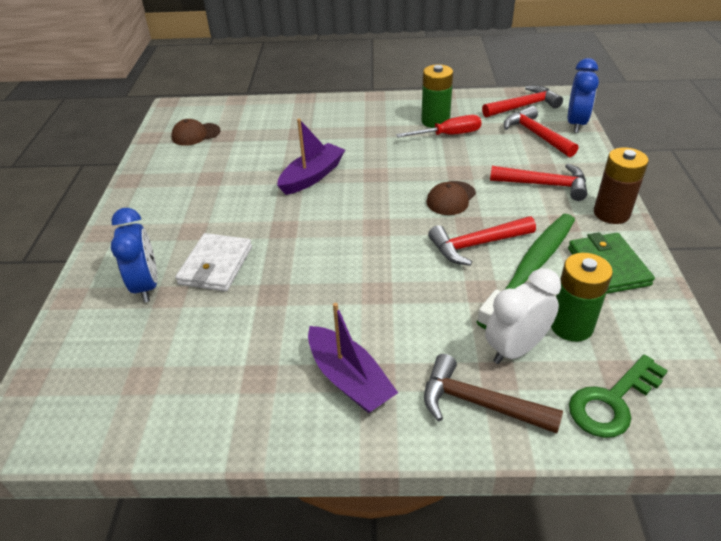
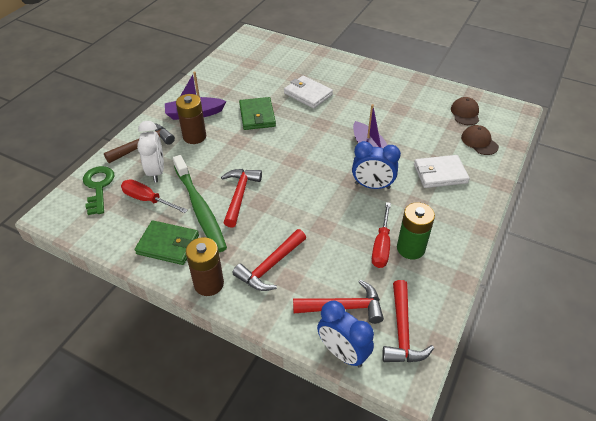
camera: 115 degrees right, 5 degrees up
(147, 285) = (310, 71): blue clock -> blue clock (372, 186)
(304, 297) = (257, 116): none -> green wallet
(317, 128) = (440, 174): none -> white wallet
(406, 346) = (194, 136): none -> brown battery
(451, 198) = (295, 206): brown cap -> brown cap (479, 142)
(571, 326) = (147, 200): green battery -> red screwdriver

